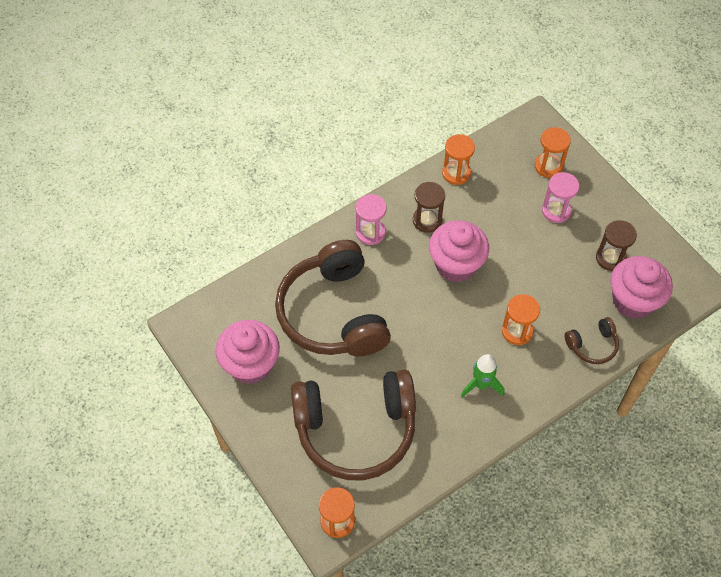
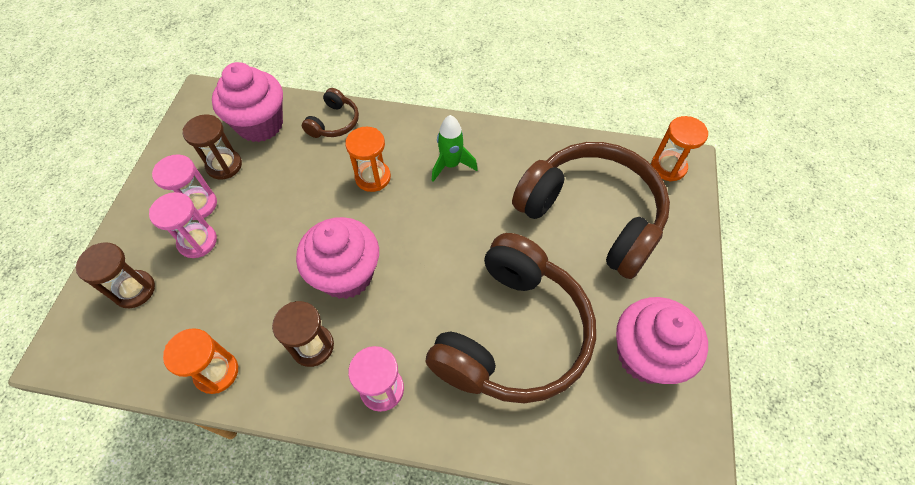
camera: 135 degrees left, 0 degrees up
(548, 166) = (134, 290): orange hourglass -> brown hourglass
(587, 227) = (198, 205): none -> pink hourglass
(592, 345) = (334, 122): brown headphones -> brown headphones turned 90 degrees clockwise

